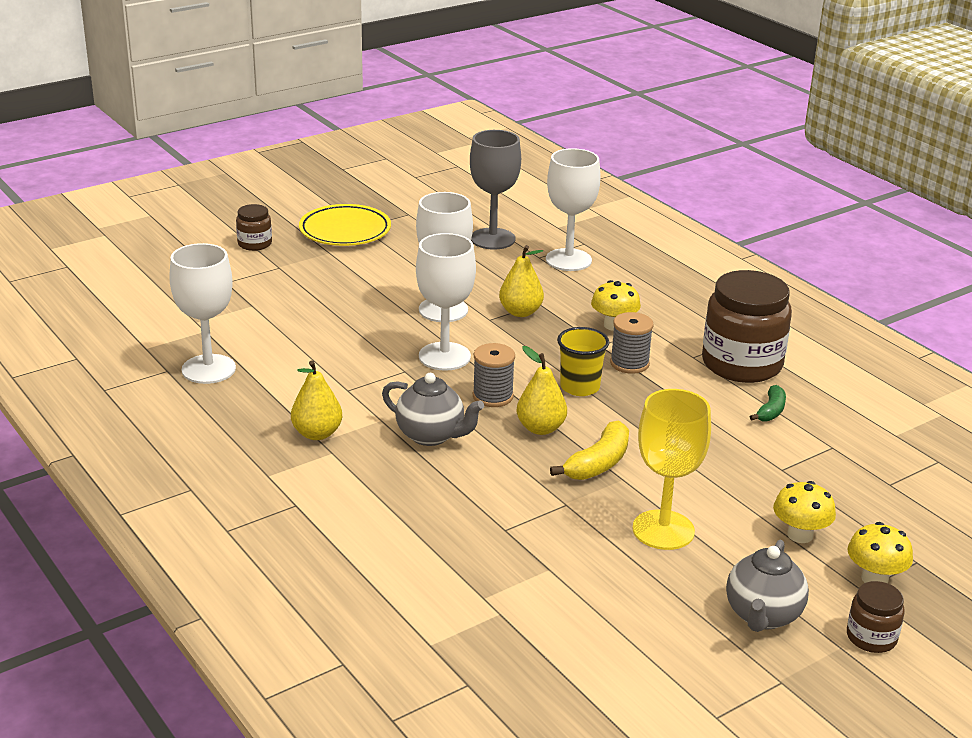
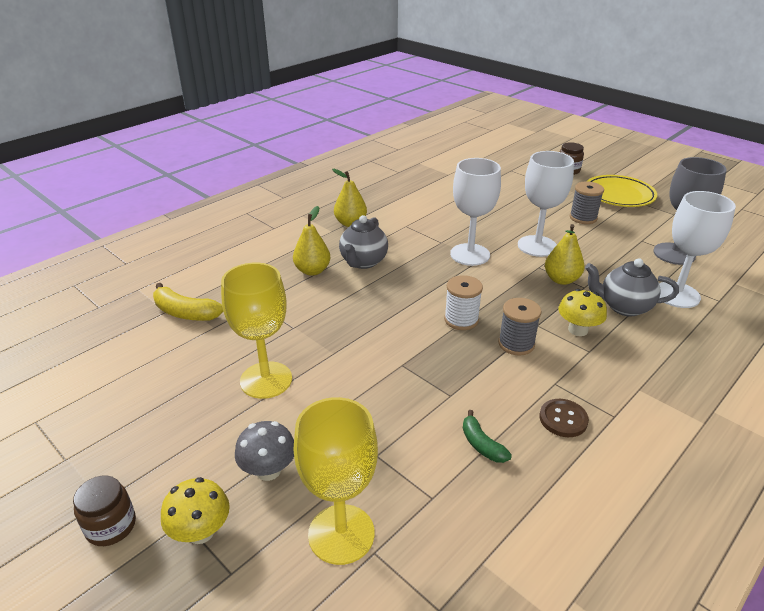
camera: 80 degrees right, 5 degrees up
(208, 369) = (406, 182): white goblet -> none
(493, 396) = (425, 280): grey spool -> grey spool (583, 218)
(540, 428) = (391, 306): yellow pear -> yellow pear (312, 271)
(580, 387) = (461, 320): yellow cup -> white spool
(598, 463) = (351, 338): yellow banana -> yellow banana (185, 313)
(741, 364) = (563, 419): brown jar -> brown button
(762, 616) = (150, 445): grey teapot -> grey teapot (623, 307)
(771, 411) = (481, 444): green banana -> green banana turned 45 degrees clockwise
(800, 535) = (268, 470): yellow mushroom -> grey mushroom
(872, 499) = (341, 534): none -> yellow goblet

